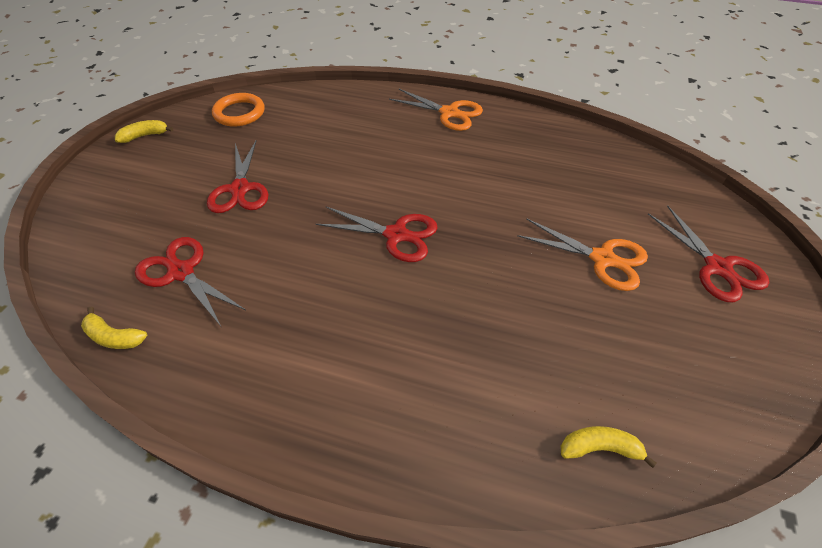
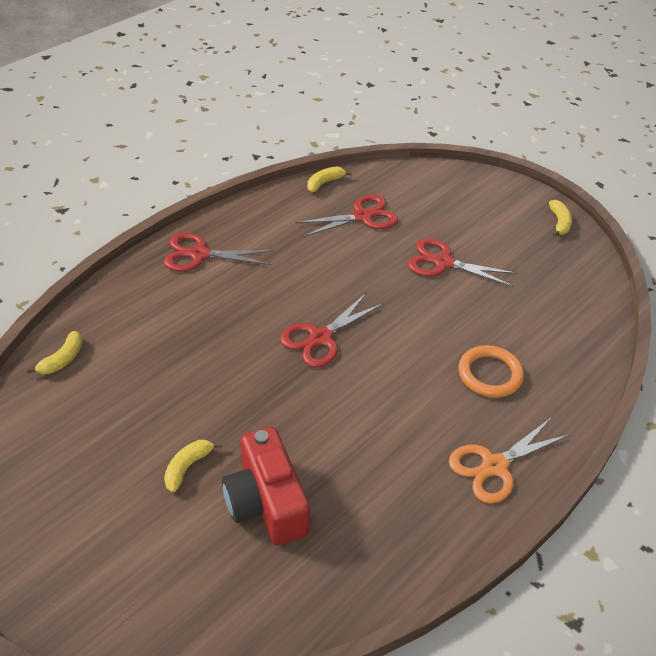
camera: 115 degrees right, 5 degrees down
(239, 113) = (575, 288): orange ring -> orange ring (490, 374)
(581, 201) = (266, 502): none -> red camera
(602, 259) = (187, 467): orange scissors -> yellow banana
(717, 267) = (104, 557): red scissors -> red scissors (199, 254)

